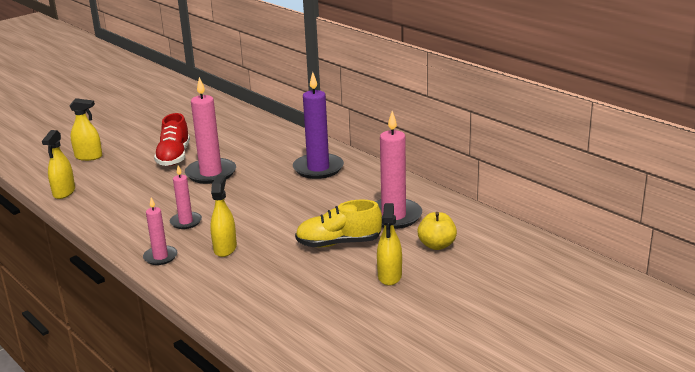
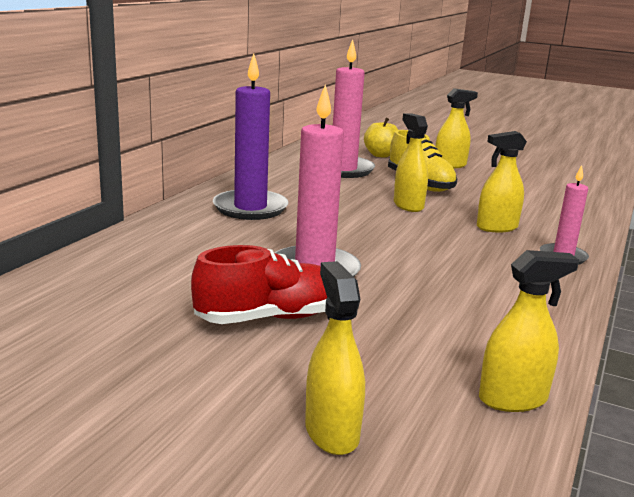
camera: 115 degrees left, 5 degrees down
(186, 222) = (471, 259): pink candle -> none
(290, 224) = (408, 205): none -> yellow spray bottle

